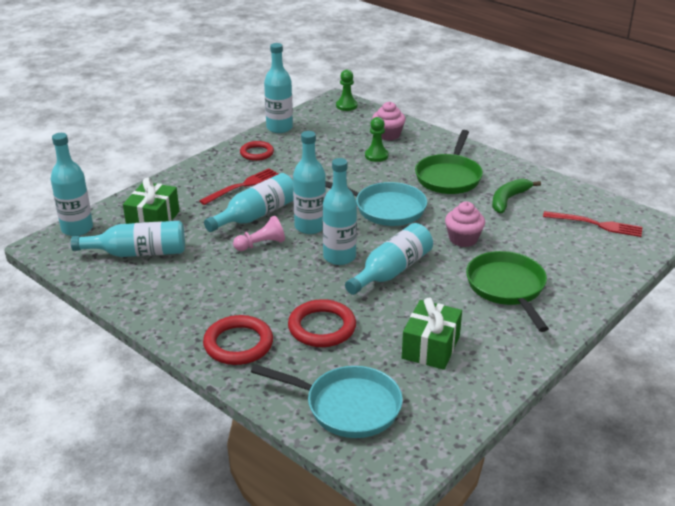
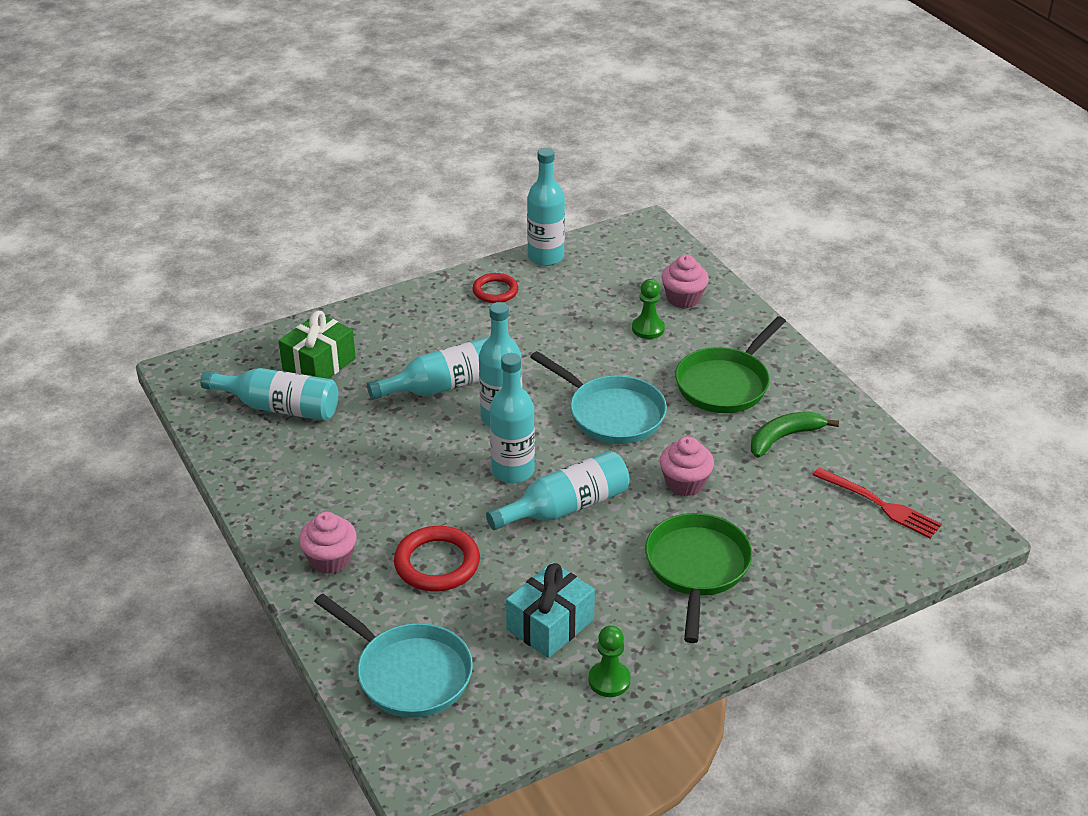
camera: 20 degrees right, 5 degrees up
(77, 229) = (227, 356): turquoise bottle -> none
(238, 344) = (330, 560): red ring -> pink cupcake
(242, 186) = (450, 338): red fork -> none
(261, 244) = (428, 430): pink pawn -> none
(346, 106) = (655, 238): green pawn -> green pawn (609, 680)
(431, 347) = (550, 625): green gift -> turquoise gift

